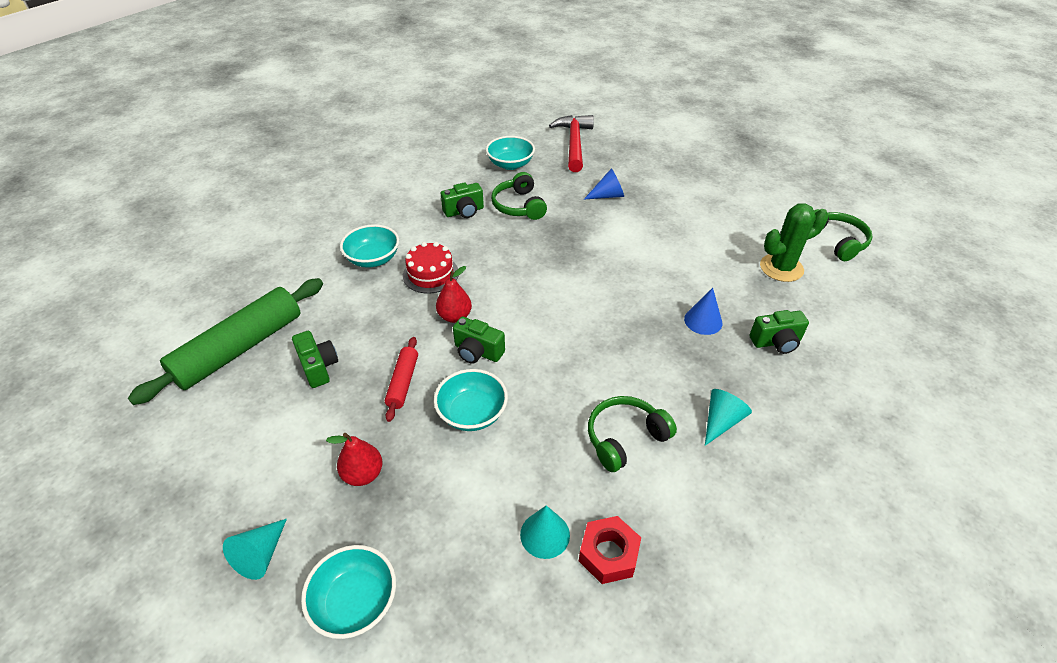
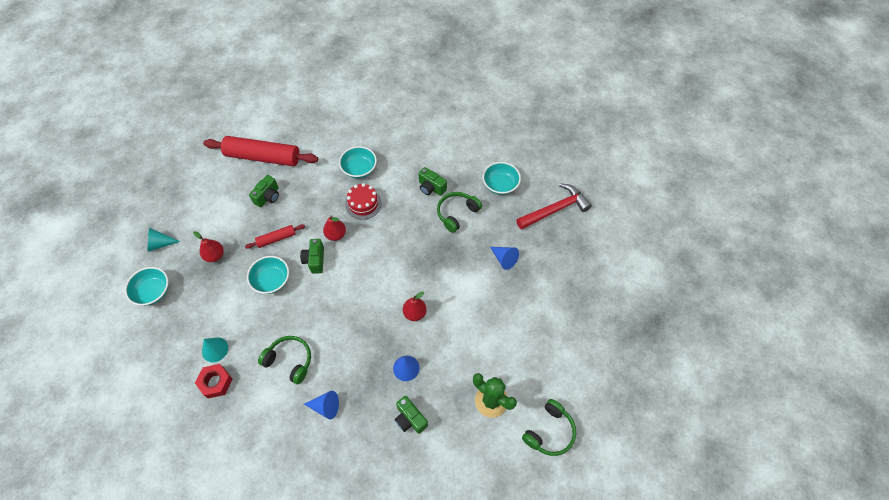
camera: 60 degrees right, 15 degrees up
(240, 348) = (263, 157): green rolling pin -> red rolling pin
(630, 286) = (415, 313): none -> red pear
(721, 421) = (325, 406): turquoise cone -> blue cone

